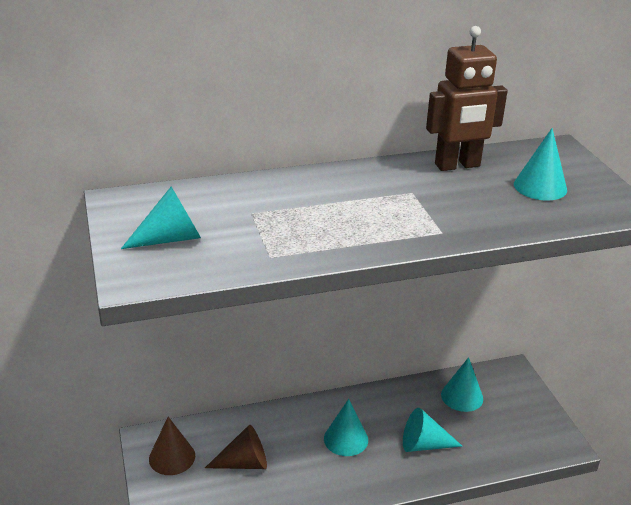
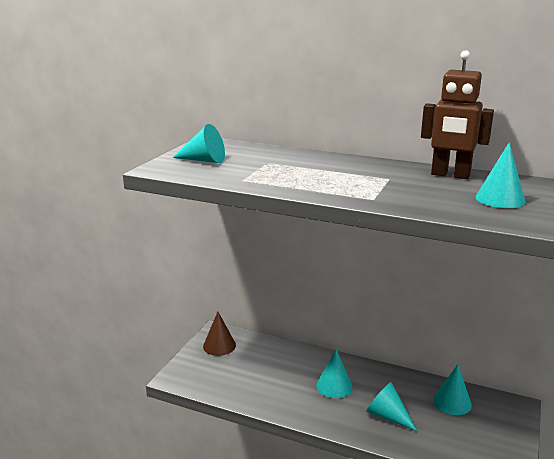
camera: 40 degrees right, 10 degrees down
(244, 463) = (255, 368): brown cone -> none

